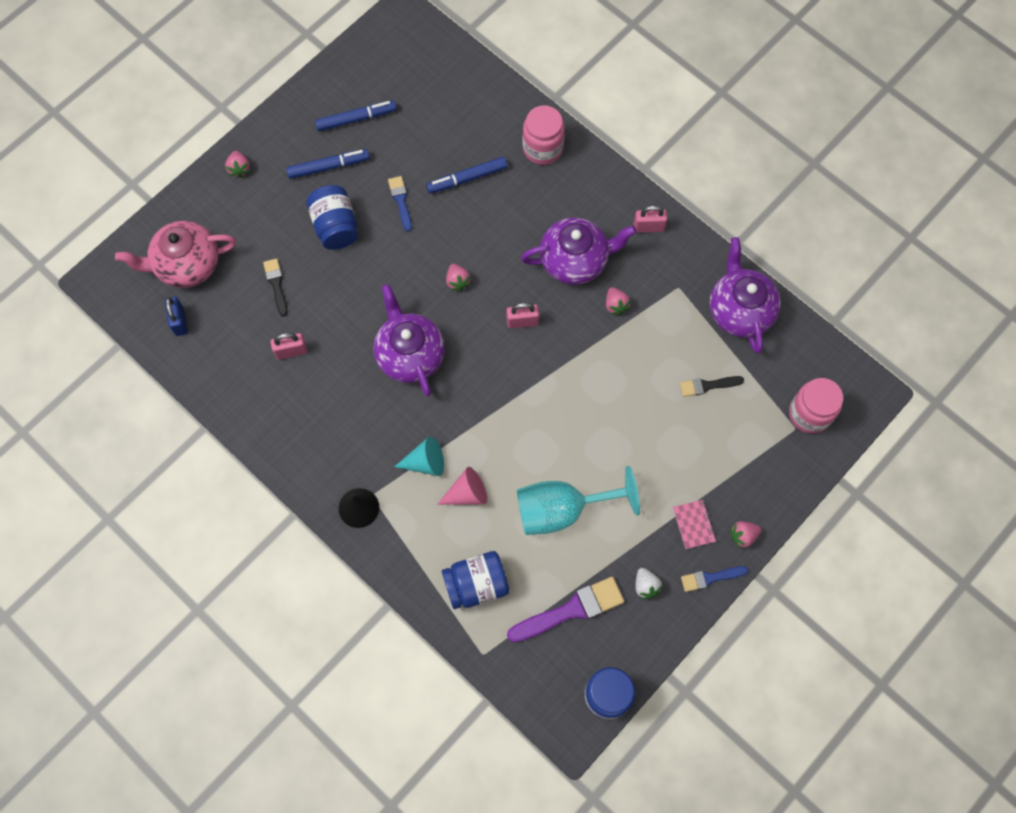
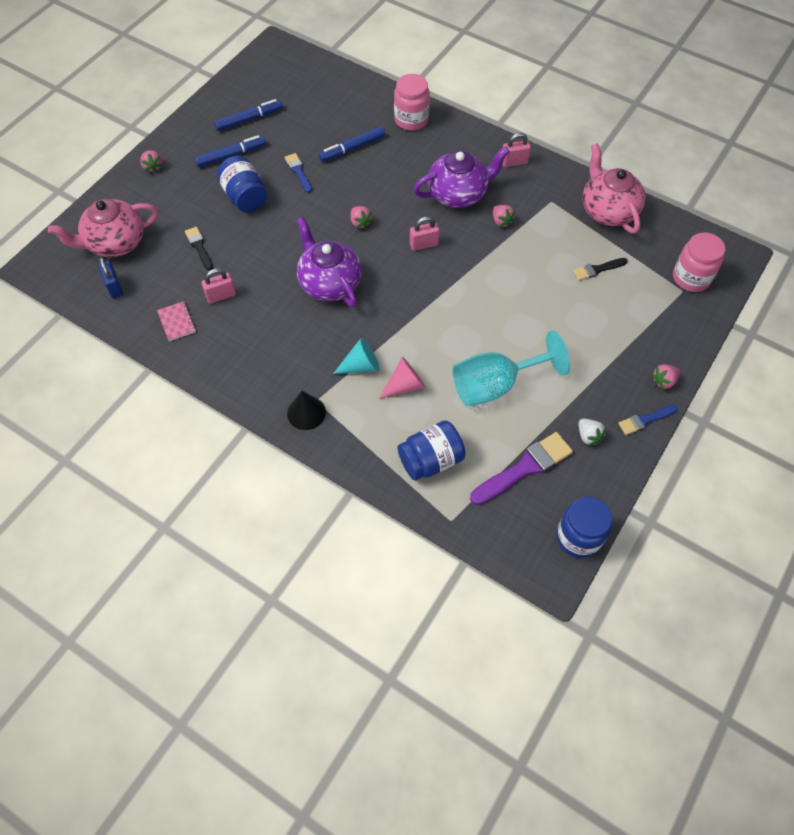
camera: 10 degrees left, 10 degrees down
(693, 524) = (617, 379): pink notebook -> pink notebook (177, 322)
(740, 310) = (608, 210): purple teapot -> pink teapot

